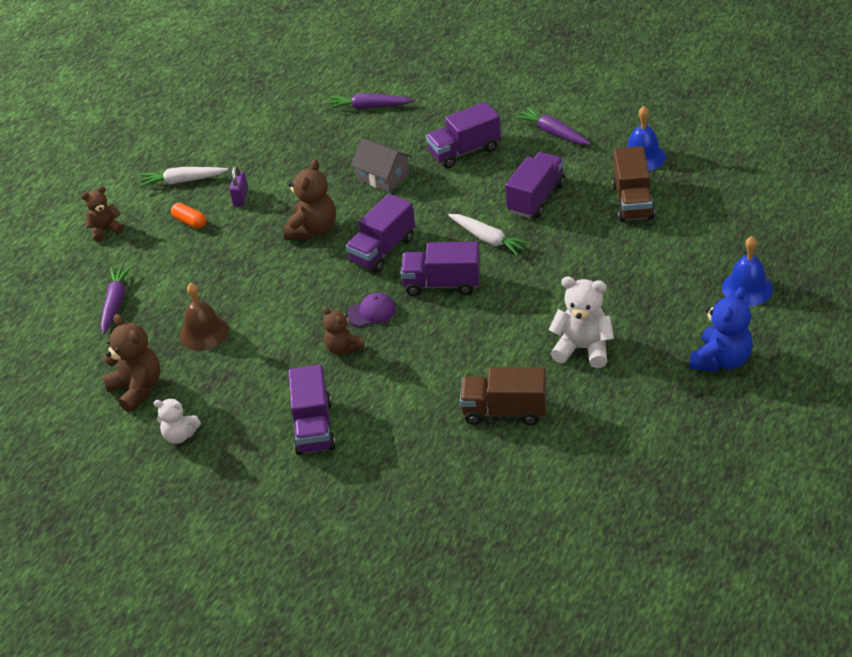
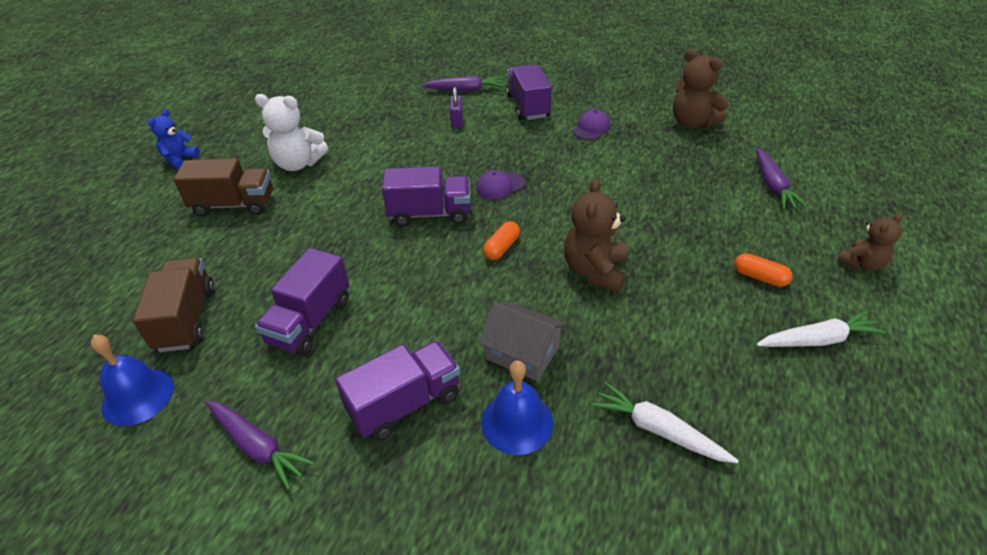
camera: 170 degrees right, 0 degrees up
(180, 435) = (633, 98): white teddy bear -> none
(204, 332) = (660, 164): brown bell -> none
(240, 197) = (714, 314): purple padlock -> purple padlock (457, 122)
(252, 386) = (591, 128): none -> purple cap
(343, 348) = (520, 156): brown teddy bear -> none
(369, 107) = (582, 512): purple carrot -> purple carrot (465, 90)
(382, 250) = (501, 248): purple truck -> orange capsule
(488, 239) = (378, 264): white carrot -> white carrot (658, 430)
(504, 411) = (374, 121): brown truck -> brown truck (234, 205)
(721, 360) = (180, 159): blue teddy bear -> blue teddy bear, size x0.64
(747, 288) = (115, 219): blue bell -> blue bell (517, 422)

